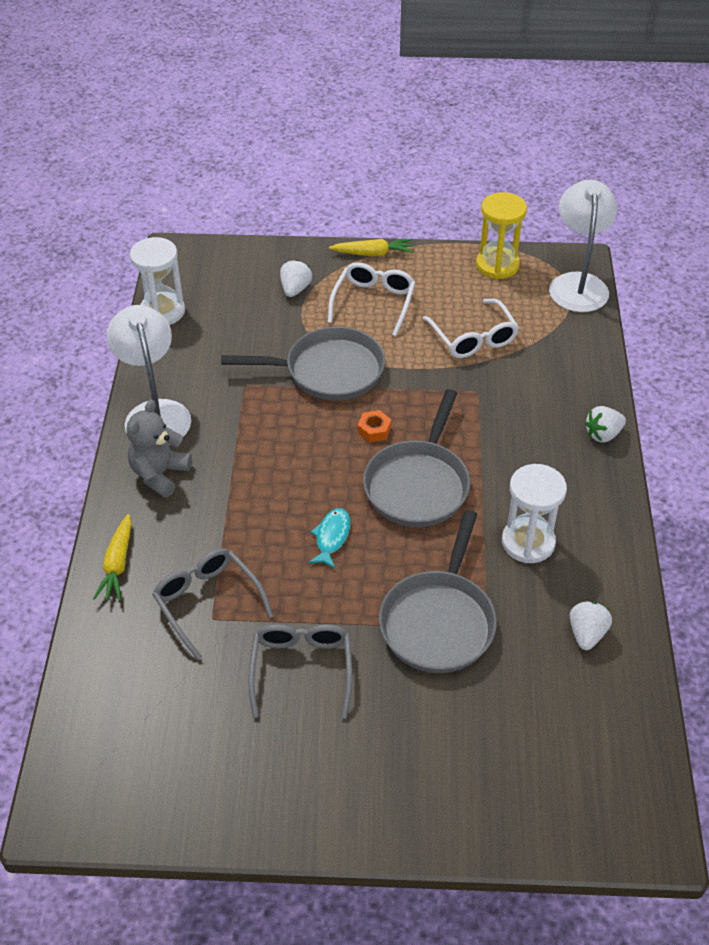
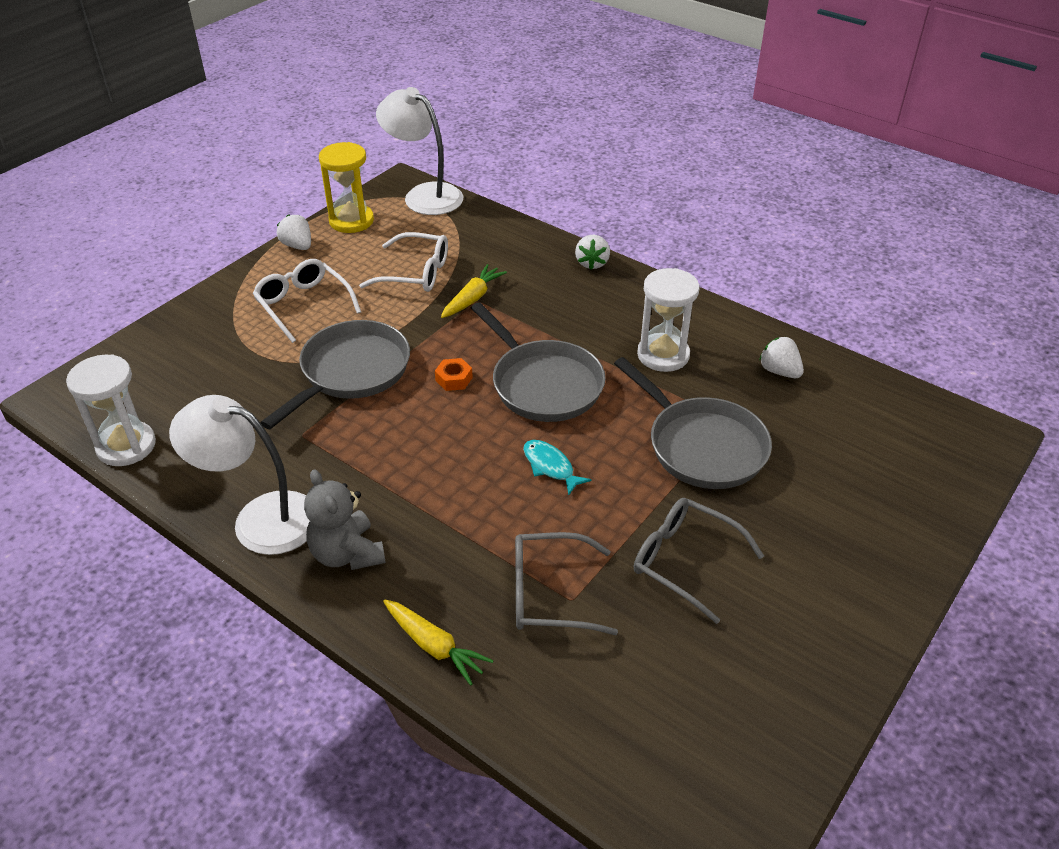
camera: 55 degrees left, 5 degrees down
(295, 289) = (222, 343): white strawberry -> white strawberry (298, 246)
(373, 253) = (244, 276): yellow carrot -> yellow carrot (472, 298)

